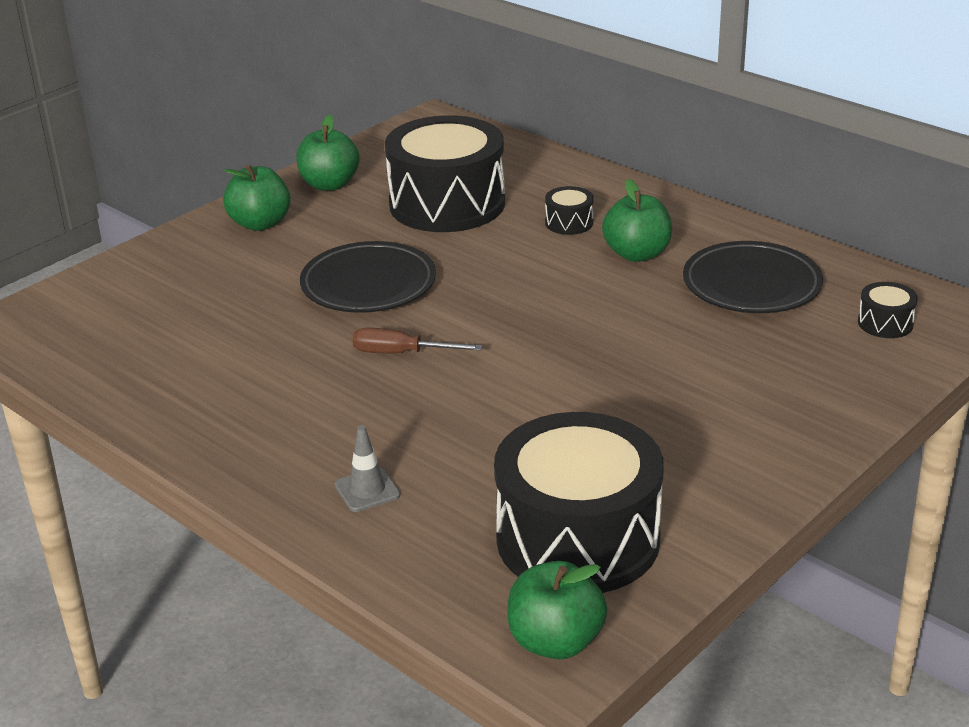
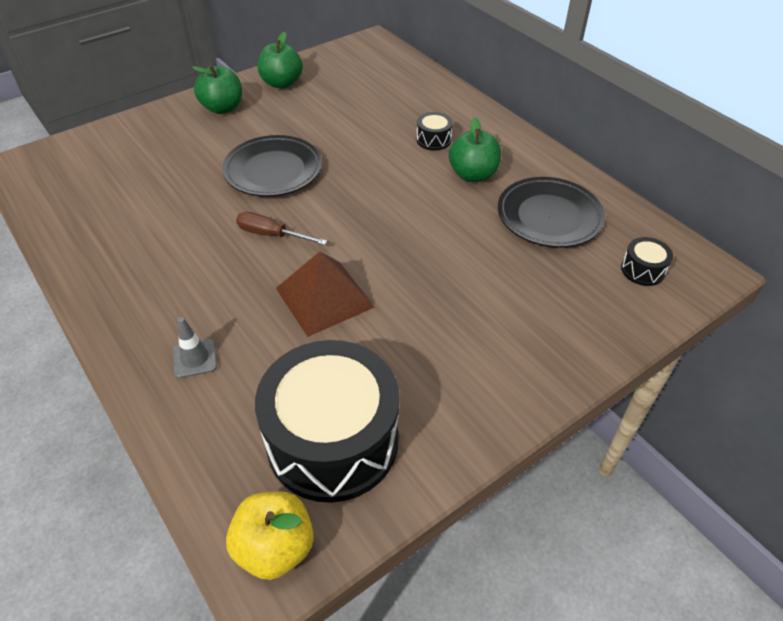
camera: 10 degrees right, 15 degrees up
(447, 204) = (354, 111): black drum -> none
(502, 406) = (324, 297): none -> brown pyramid
(555, 641) = (275, 547): green apple -> yellow apple

